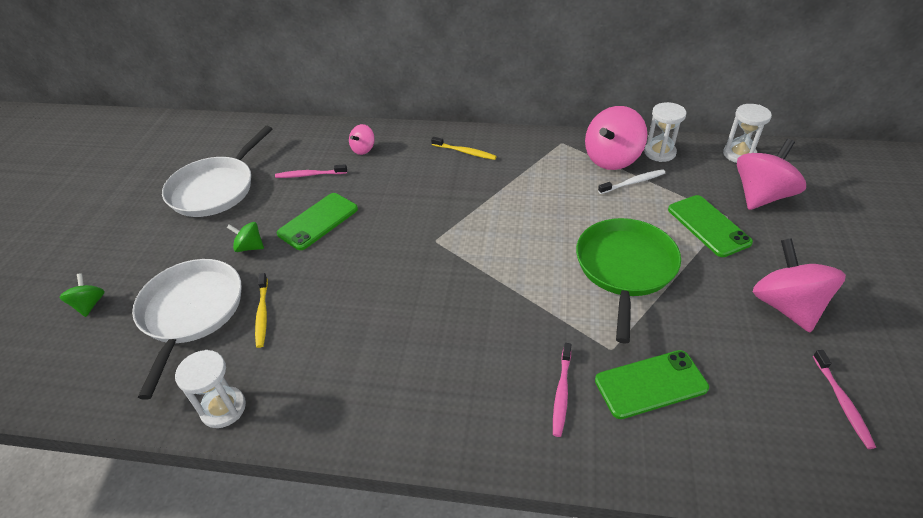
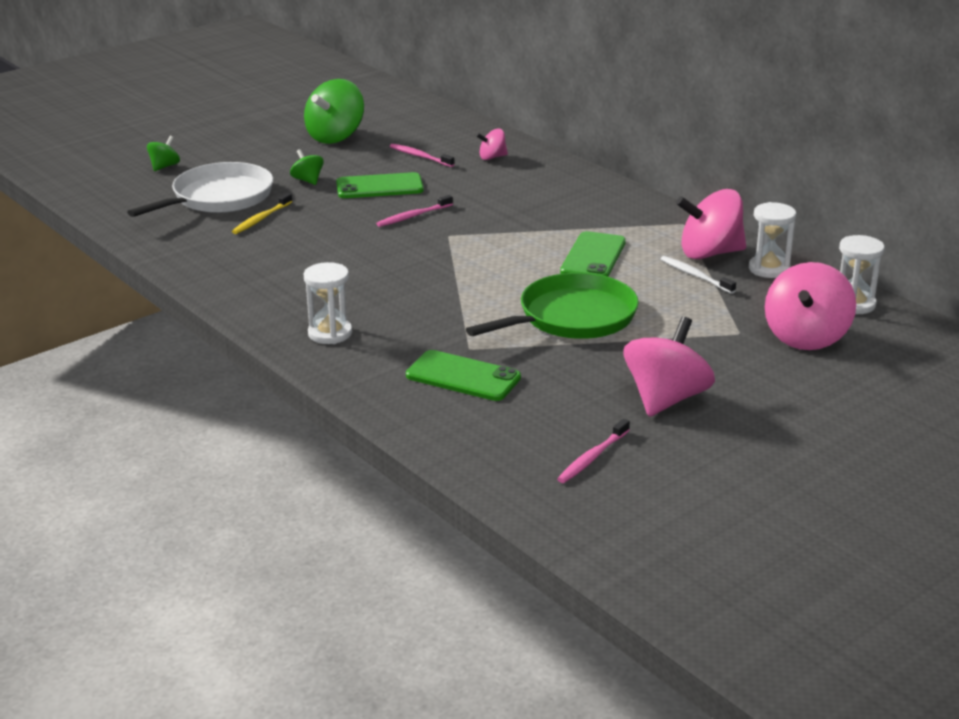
camera: 40 degrees right, 15 degrees down
(215, 189) = (335, 137): white pan -> green spinning top
(223, 408) = (171, 251): white hourglass -> white hourglass (330, 333)
(465, 152) = (578, 194): yellow toothbrush -> none
(561, 393) = (391, 348): pink toothbrush -> pink toothbrush (413, 216)
(633, 182) = (695, 276): white toothbrush -> white toothbrush turned 150 degrees counterclockwise
(708, 226) = (705, 330): green phone -> green phone (593, 257)
(761, 196) = (806, 337): pink spinning top -> pink spinning top turned 120 degrees clockwise

